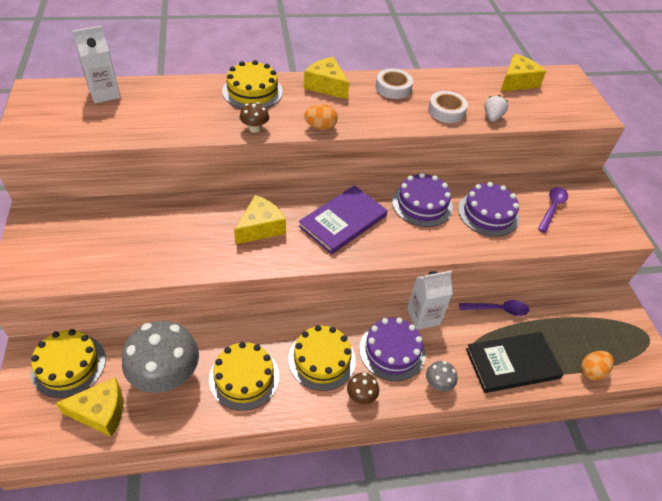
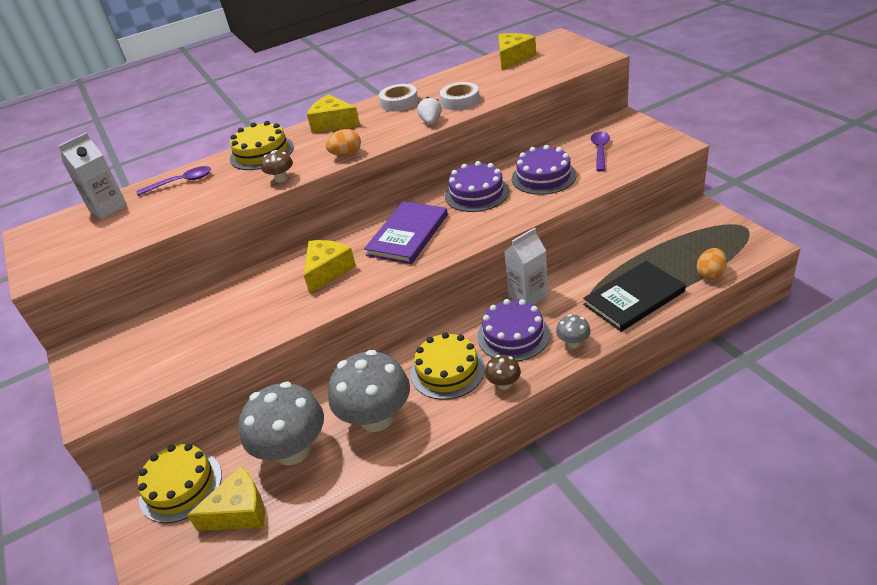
camera: 10 degrees left, 10 degrees down
(244, 377) = (376, 418): yellow cake -> grey mushroom
(492, 117) = (505, 90): white strawberry -> white strawberry (431, 122)
(498, 310) = (596, 262): purple spoon -> purple spoon (181, 182)

